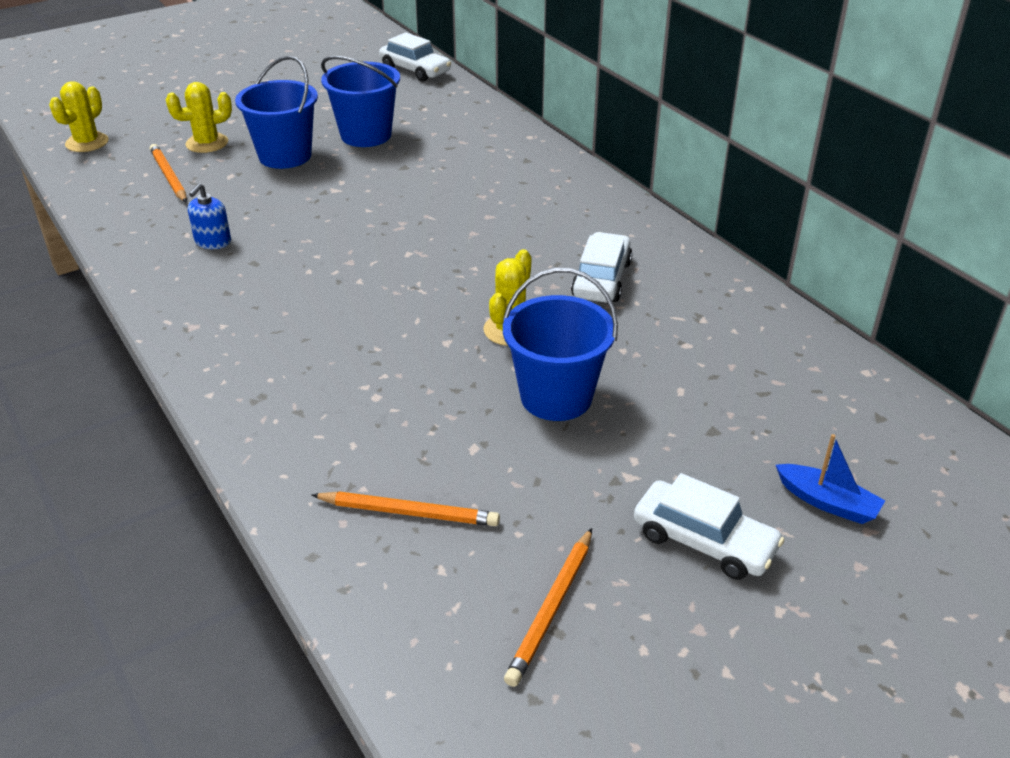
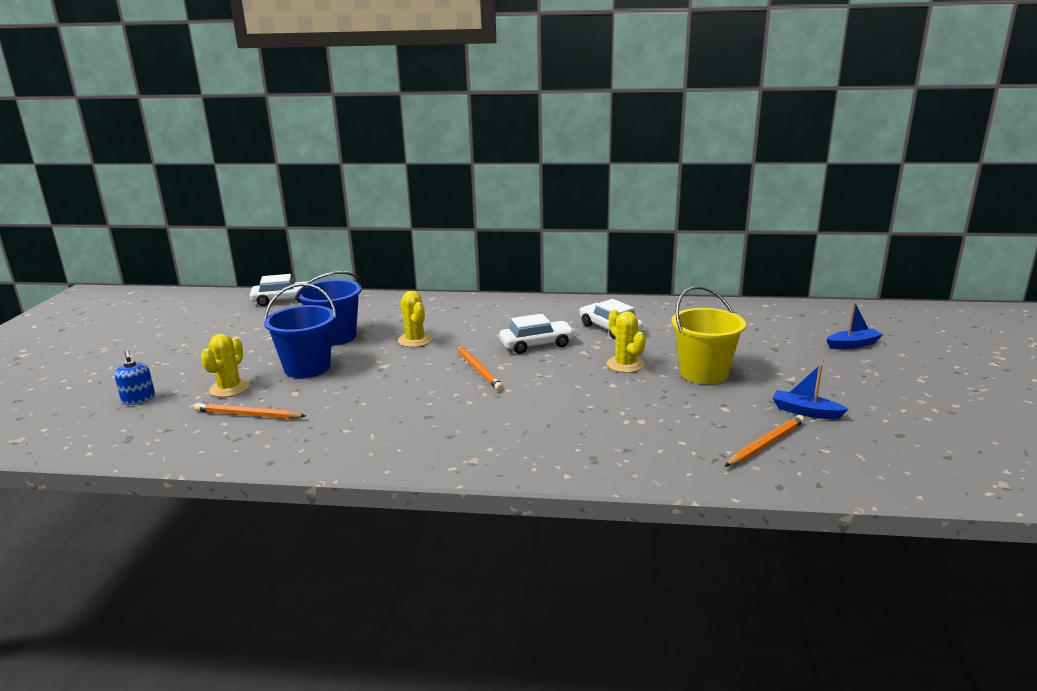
camera: 50 degrees left, 15 degrees down
(87, 143) = (118, 434): yellow cactus -> yellow cactus (415, 340)
(213, 242) = (374, 423): blue soap dispenser -> blue soap dispenser (138, 399)
(535, 520) = (805, 412): none -> blue boat
(551, 608) = (881, 430): orange pencil -> orange pencil (478, 370)
(556, 397) = (703, 373): blue bucket -> yellow bucket
(704, 541) = (858, 378): white car -> white car (537, 345)

